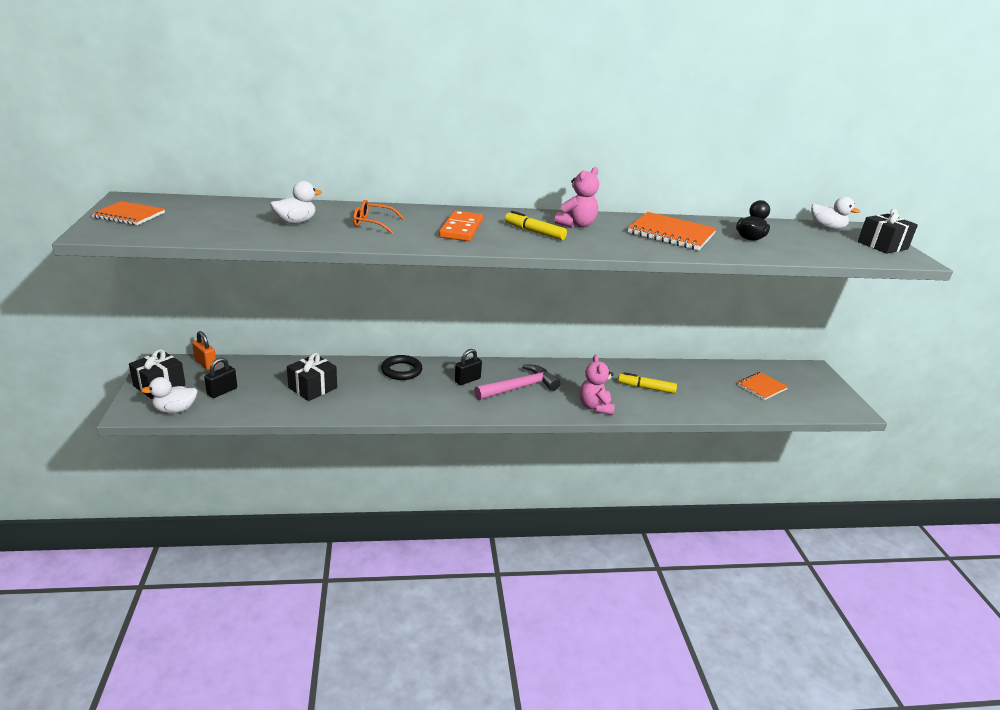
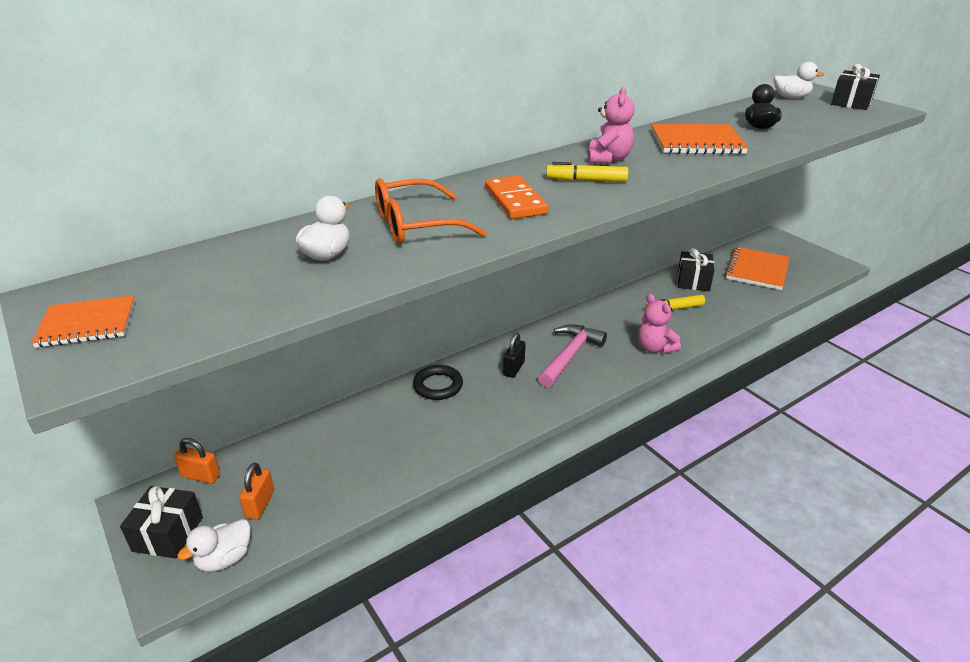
camera: 25 degrees left, 5 degrees up
(222, 391) = (260, 504): black padlock -> orange padlock
(313, 388) = (364, 450): black gift -> black gift (693, 281)
(372, 223) = (415, 225): orange glasses -> orange glasses, size x1.65
(761, 387) = (756, 270): orange notebook -> orange notebook, size x1.61

